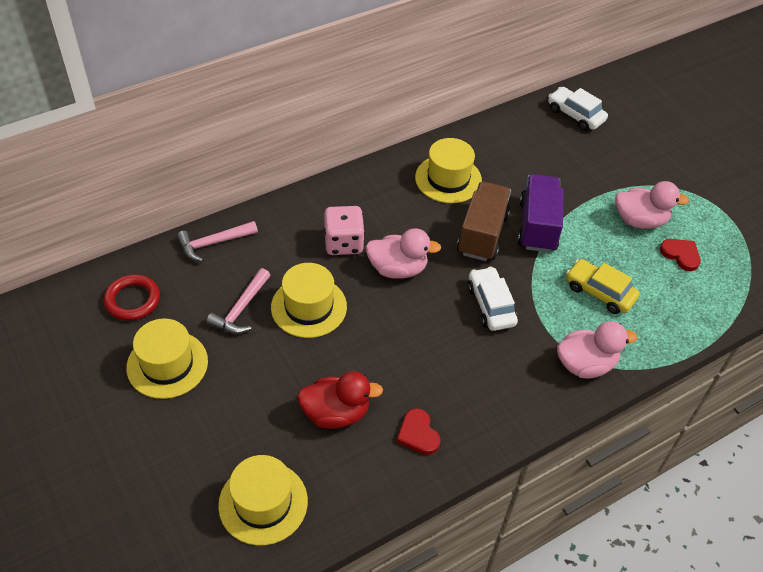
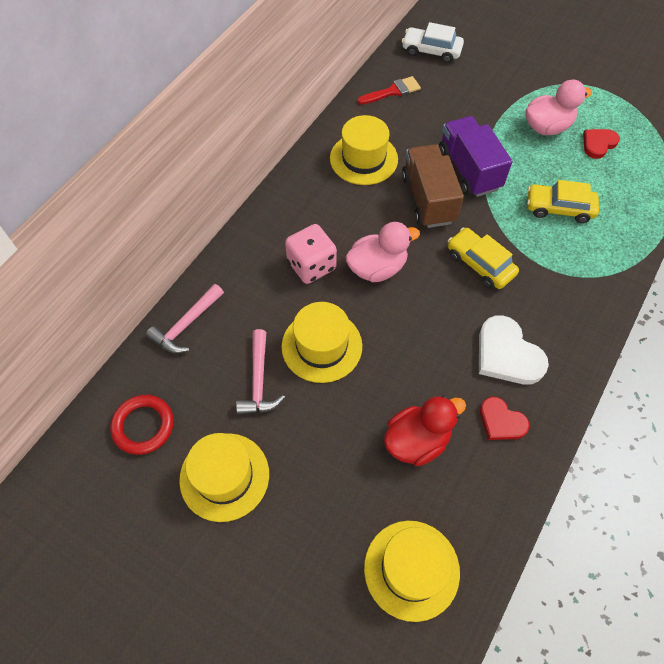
camera: 25 degrees left, 10 degrees up
(462, 386) = (507, 354): none -> white heart
(491, 305) = (480, 264): white car -> yellow car
(514, 135) = (392, 91): none -> red brush
(585, 364) = (592, 281): pink duck -> none
(681, 255) = (598, 144): red heart -> red heart turned 60 degrees counterclockwise

